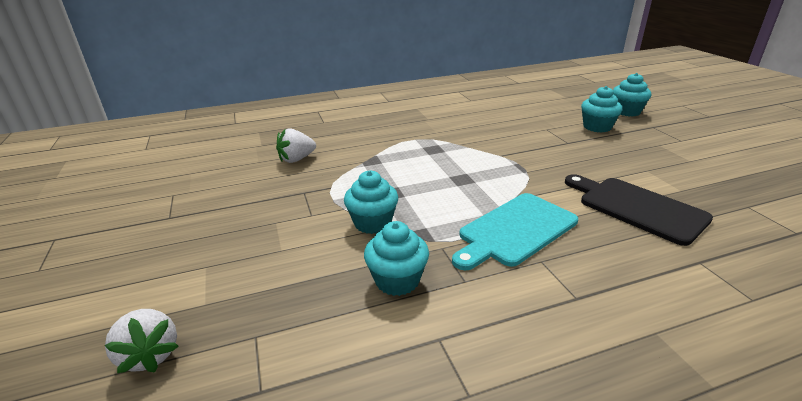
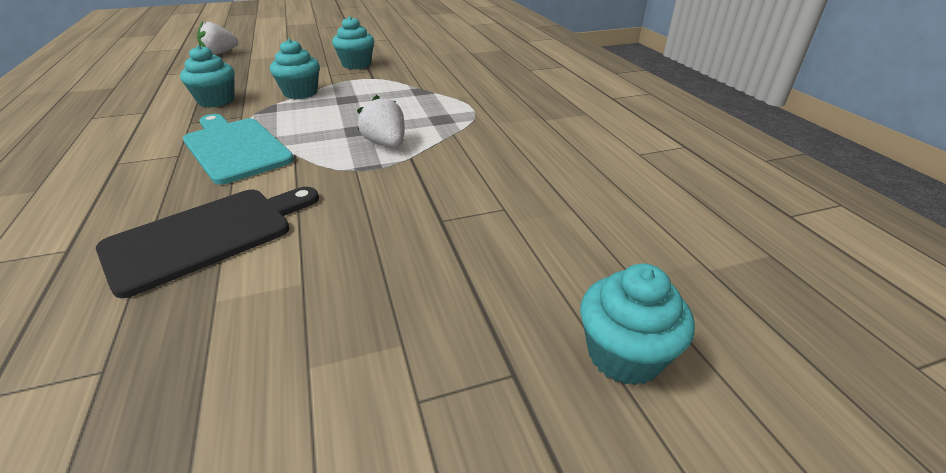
camera: 90 degrees right, 5 degrees up
(297, 159) = (435, 65): white strawberry -> white strawberry (386, 144)
(597, 127) = (511, 271): turquoise cupcake -> turquoise cupcake (356, 64)

